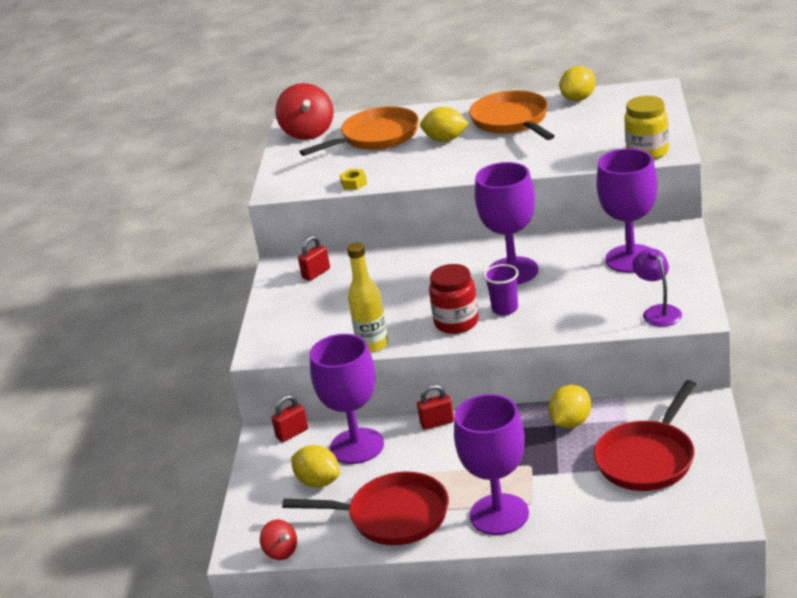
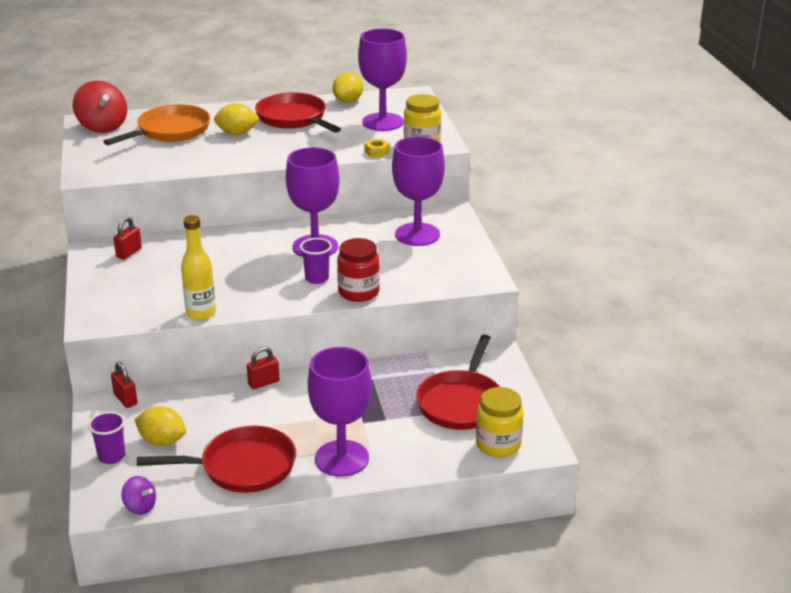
camera: 20 degrees left, 0 degrees up
(265, 495) = (111, 456): none -> purple cup
(281, 552) = (140, 507): red spinning top -> purple spinning top
(292, 433) = (125, 399): red padlock -> red padlock turned 75 degrees counterclockwise
(354, 183) = (160, 170): yellow nut -> yellow nut (376, 152)
(357, 446) = (192, 407): purple goblet -> purple goblet (382, 122)
(456, 323) = (275, 291): red jar -> red jar (358, 292)
(512, 121) = (294, 118): orange pan -> red pan
(571, 422) = (386, 376): yellow lemon -> none
(658, 312) = (453, 277): purple lamp -> none
(676, 511) = (498, 445): none -> yellow jar

